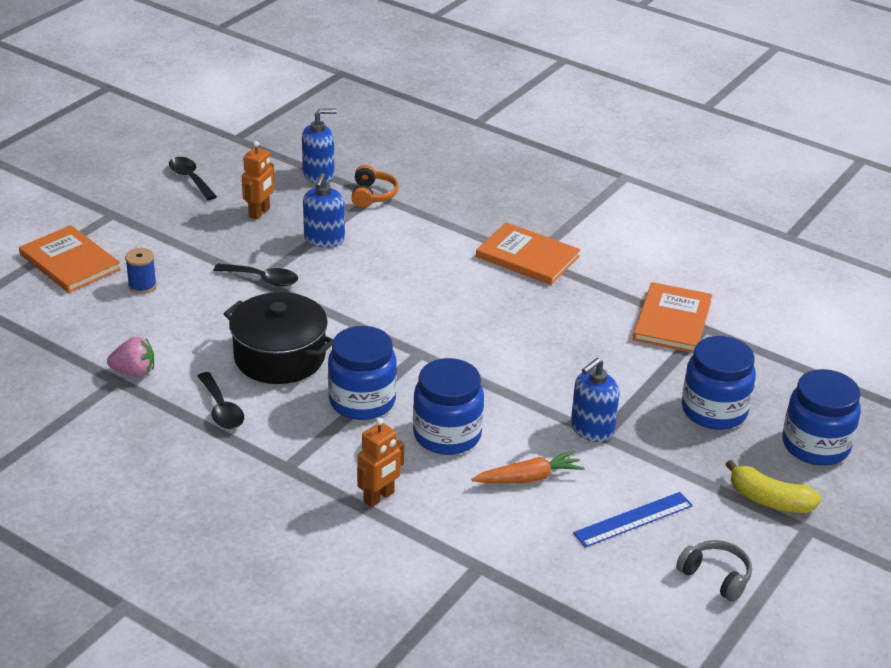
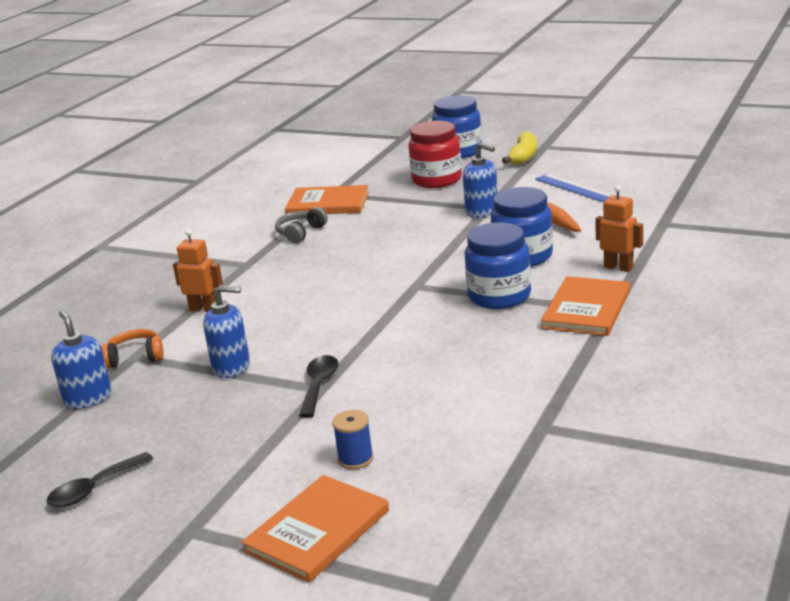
camera: 95 degrees left, 10 degrees down
(134, 372) = (521, 420): pink strawberry -> none
(221, 409) = (552, 357): black spoon -> none
(259, 212) = (178, 418): orange robot -> orange robot (204, 309)
(279, 357) = (454, 346): black pot -> none
(527, 257) = (245, 266): orange book -> orange book (587, 309)
(714, 411) = (437, 180): blue jar -> red jar
(716, 577) = (609, 162): grey headphones -> grey headphones (300, 233)

